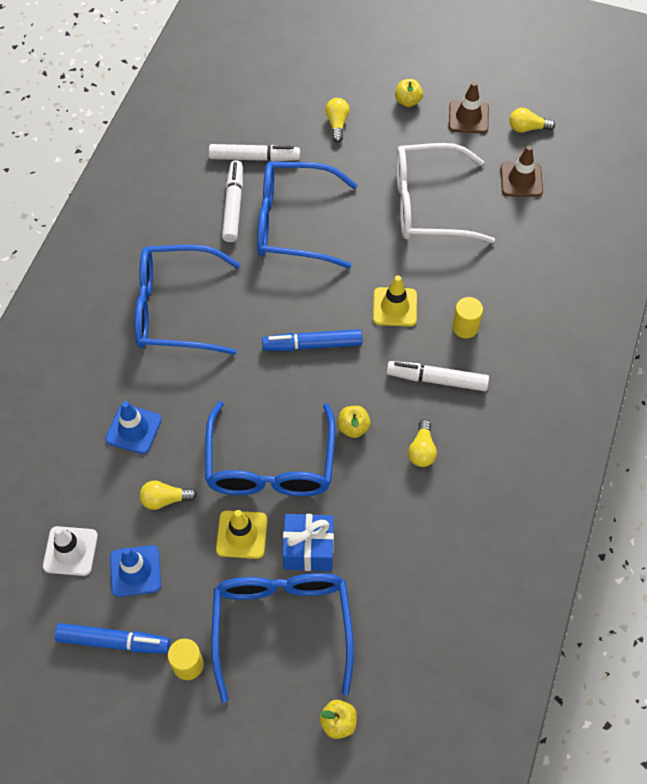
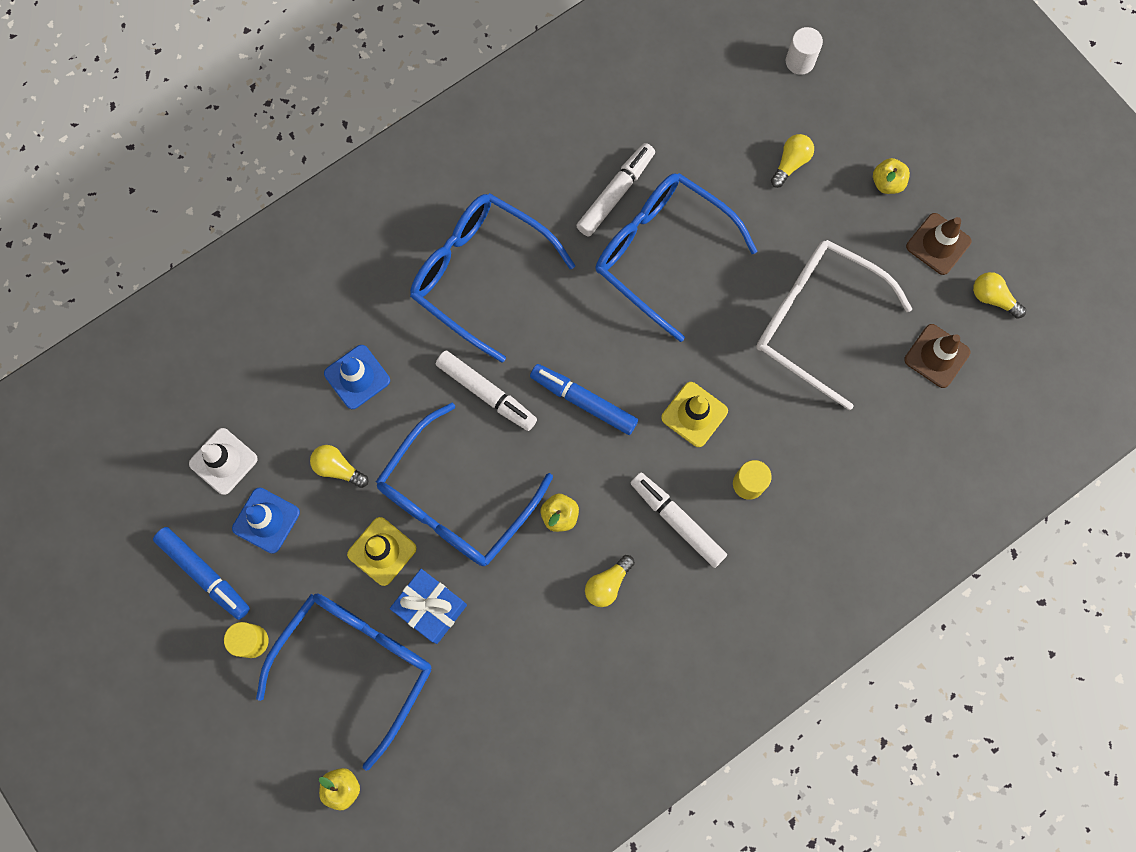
camera: 35 degrees right, 15 degrees up
(254, 158) = (675, 150): white marker -> white marker (486, 393)
(295, 64) = (800, 61): none -> white cylinder

